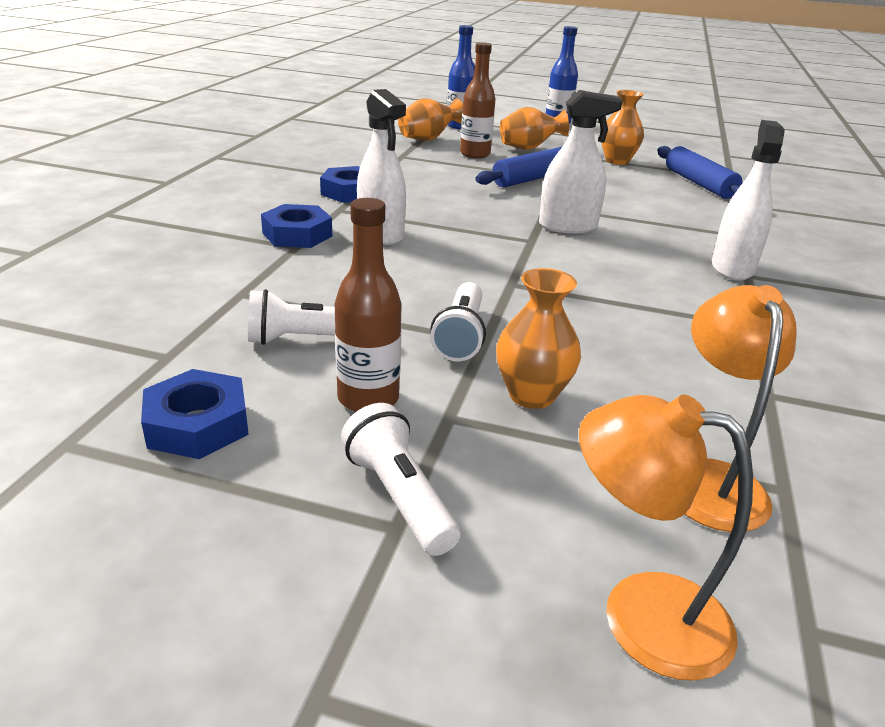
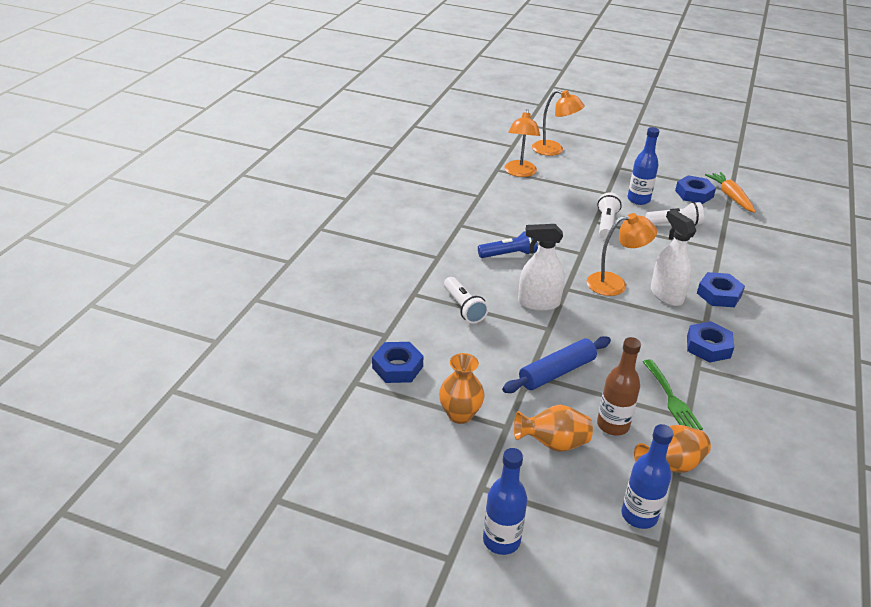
camera: 175 degrees left, 5 degrees up
(93, 419) = (730, 197): none -> orange carrot
(368, 398) = (638, 200): brown bottle -> blue bottle
(399, 497) = (619, 173): white flashlight -> white flashlight (463, 308)
(412, 164) = (671, 399): none -> green fork
(457, 245) = (615, 284): none -> orange lamp
(531, 395) = (576, 198): orange vase -> none
(636, 280) = (509, 254): none -> blue flashlight
(699, 184) = (397, 367): blue rolling pin -> blue nut
(732, 268) = (444, 263): white spray bottle -> none

